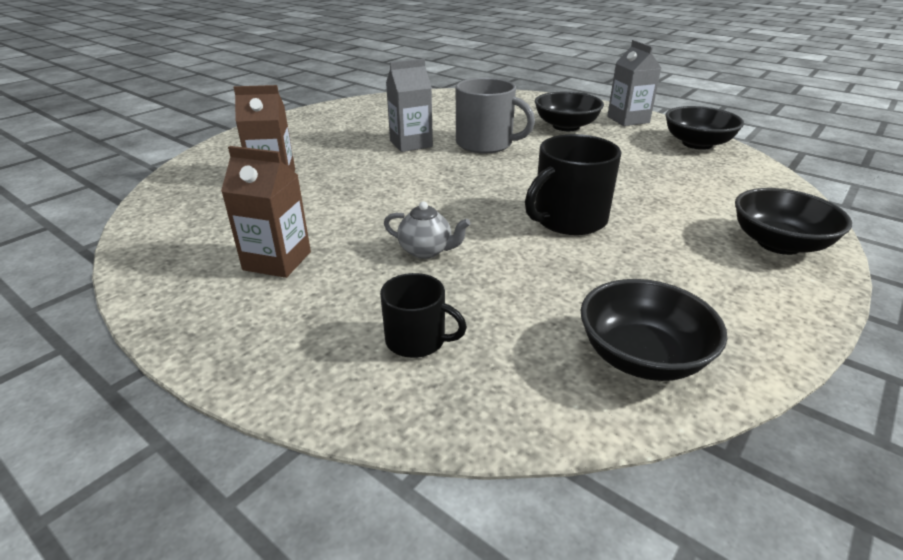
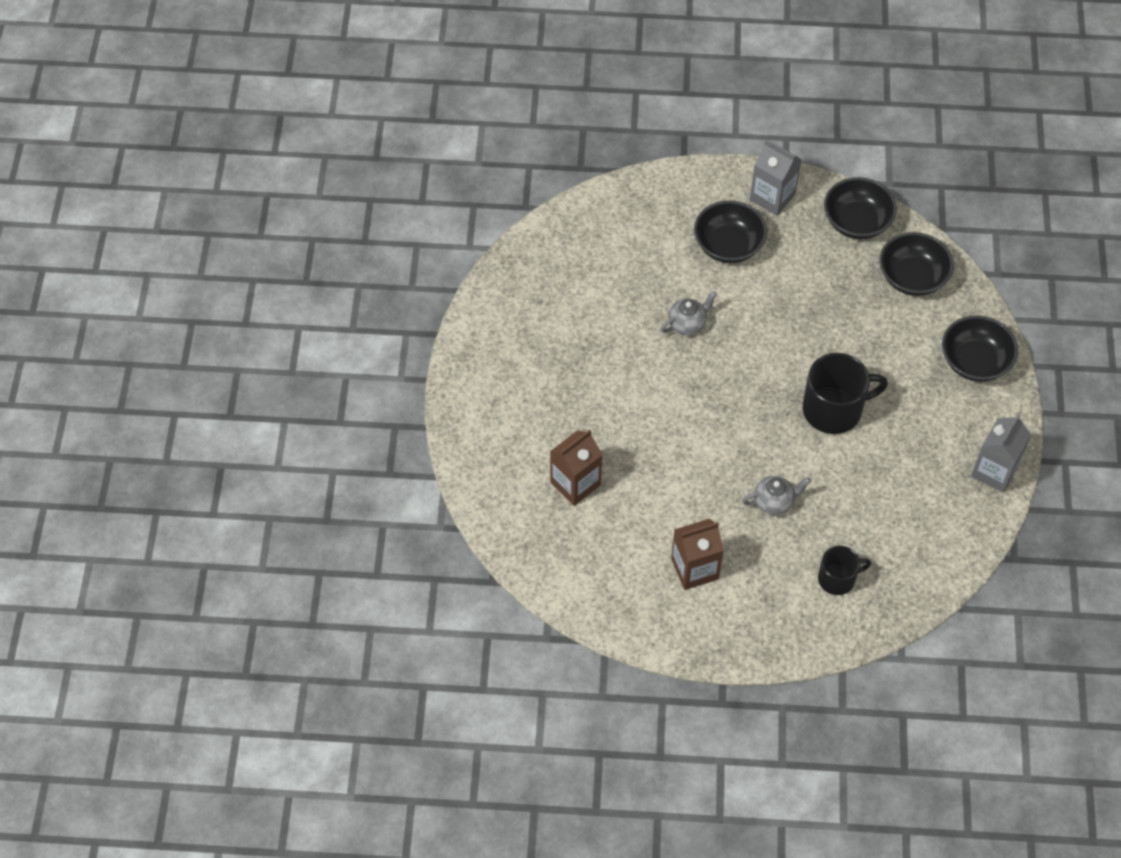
camera: 35 degrees left, 25 degrees up
(411, 144) = (624, 361): grey carton -> grey carton (994, 471)
(485, 144) = (687, 324): grey mug -> grey teapot
(568, 219) = (834, 409): black mug -> black mug turned 120 degrees counterclockwise
(641, 357) = (951, 521): black bowl -> black bowl (912, 277)

